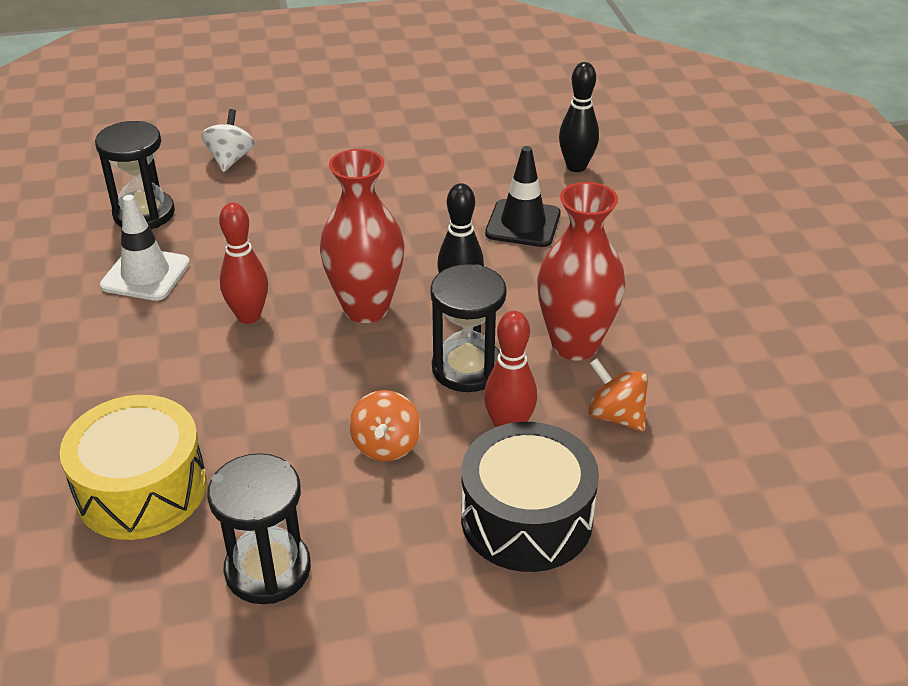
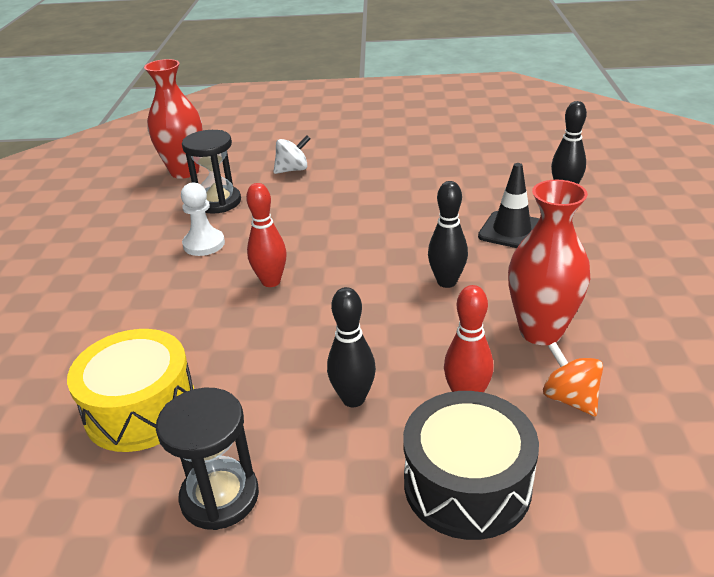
camera: 15 degrees right, 5 degrees down
(145, 274) = (204, 244): white traffic cone -> white pawn
(230, 159) = (293, 170): white spinning top -> white spinning top turned 45 degrees clockwise
(366, 308) = (366, 284): red vase -> red vase (184, 171)
(386, 445) = (353, 399): orange spinning top -> black bowling pin
(467, 368) = (440, 341): black hourglass -> none

